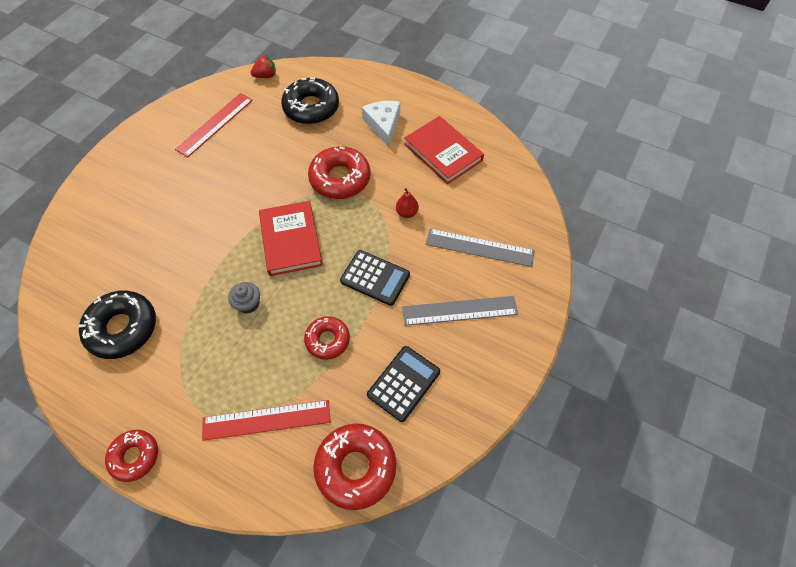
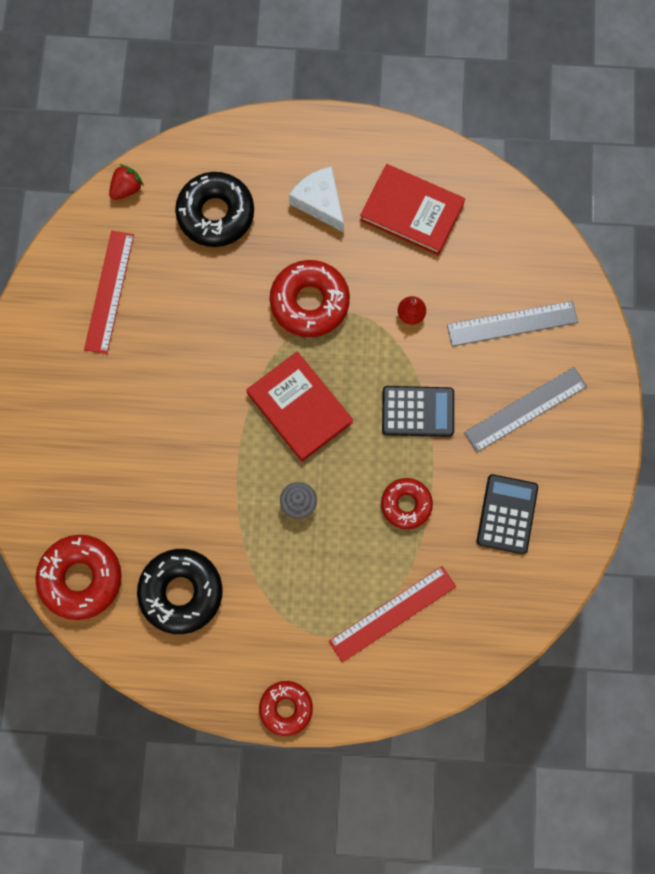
camera: 25 degrees left, 15 degrees up
(356, 467) = (503, 617): red donut -> red donut (81, 578)

